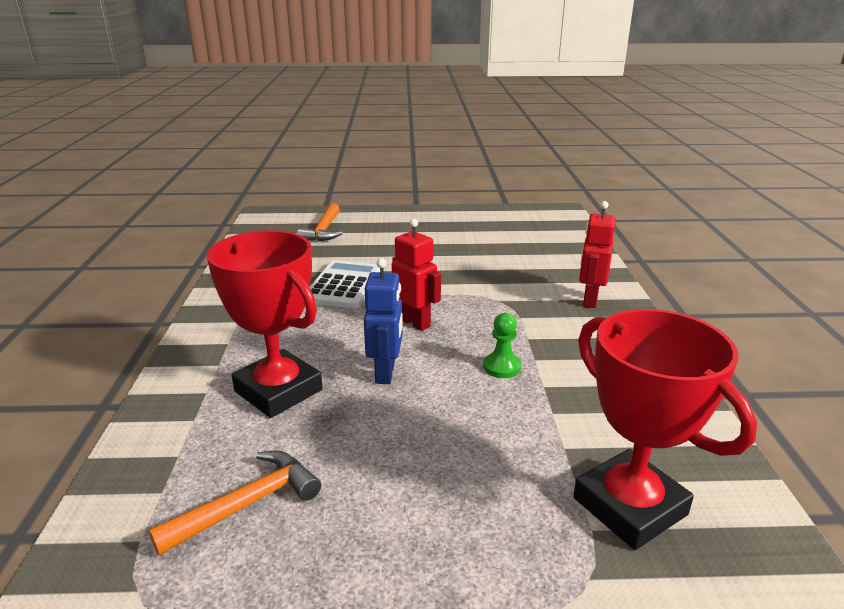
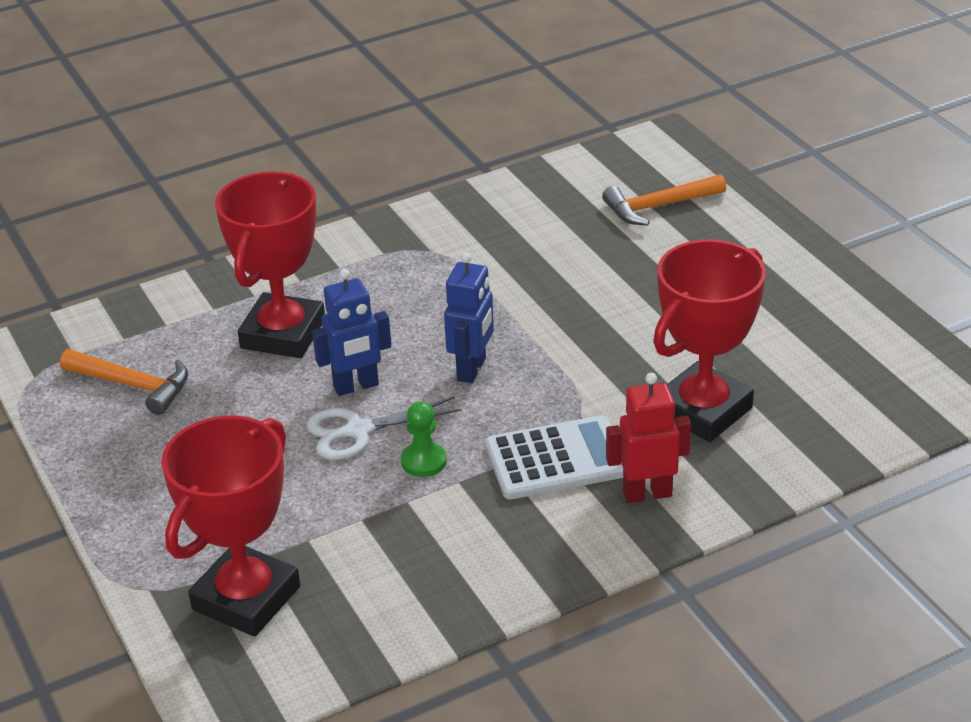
camera: 65 degrees right, 10 degrees up
(344, 285) = (518, 286): white calculator -> white calculator (557, 459)
(415, 322) = (472, 369): red robot -> blue robot
(442, 386) = (358, 431): none -> white scissors
(523, 266) = (703, 410): none -> red trophy

